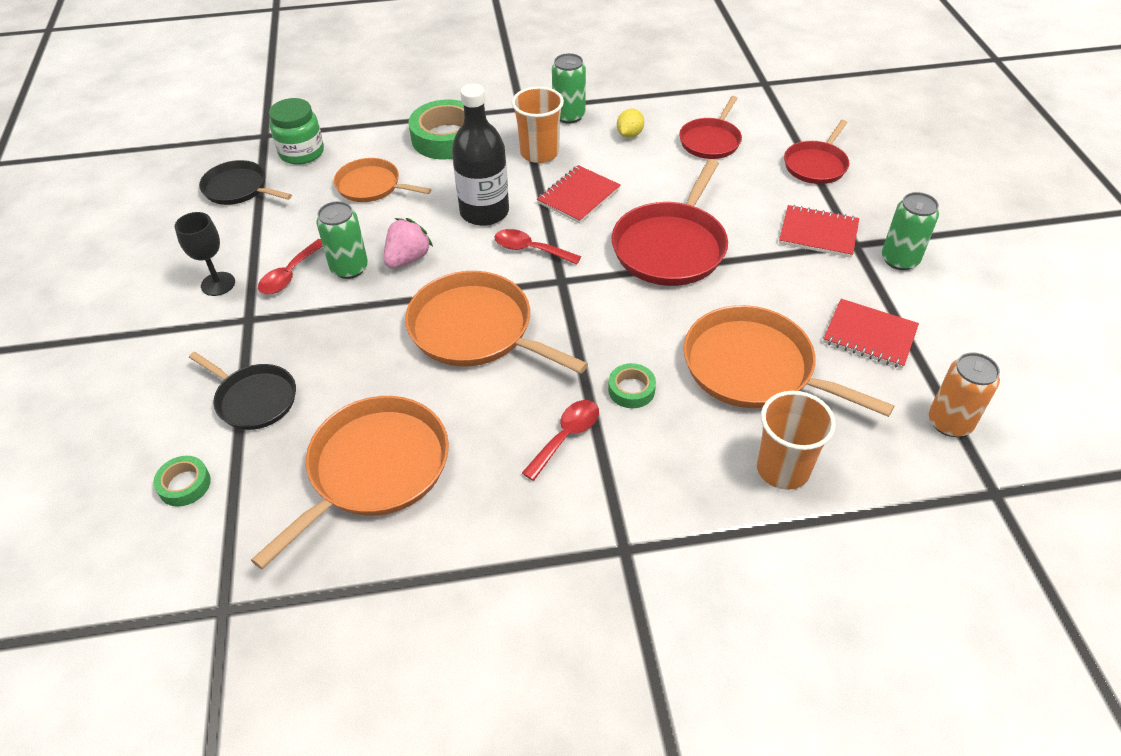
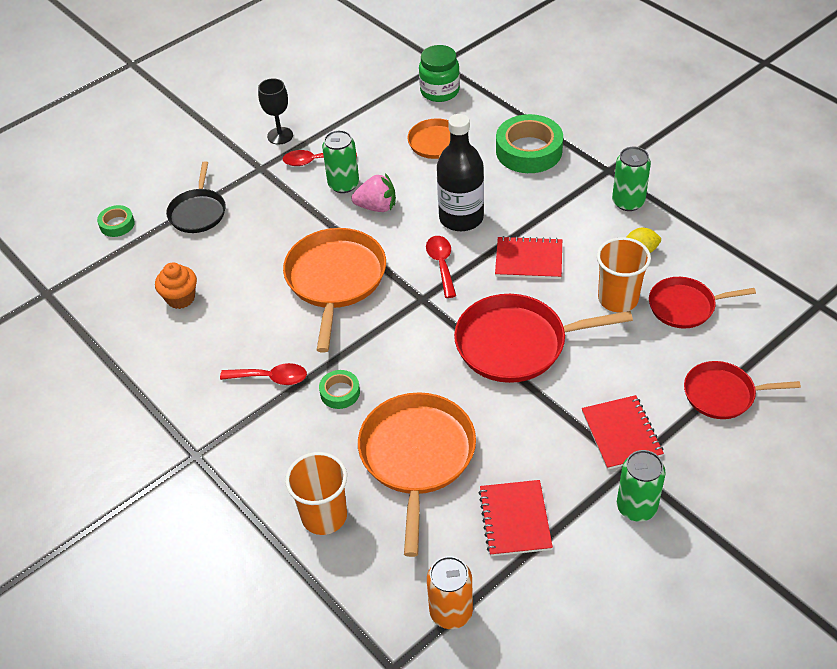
camera: 60 degrees right, 0 degrees up
(238, 188) = (375, 87): black pan -> none
(374, 469) = (180, 298): orange pan -> orange cupcake
(539, 153) = (561, 210): orange cup -> orange cup (618, 299)

